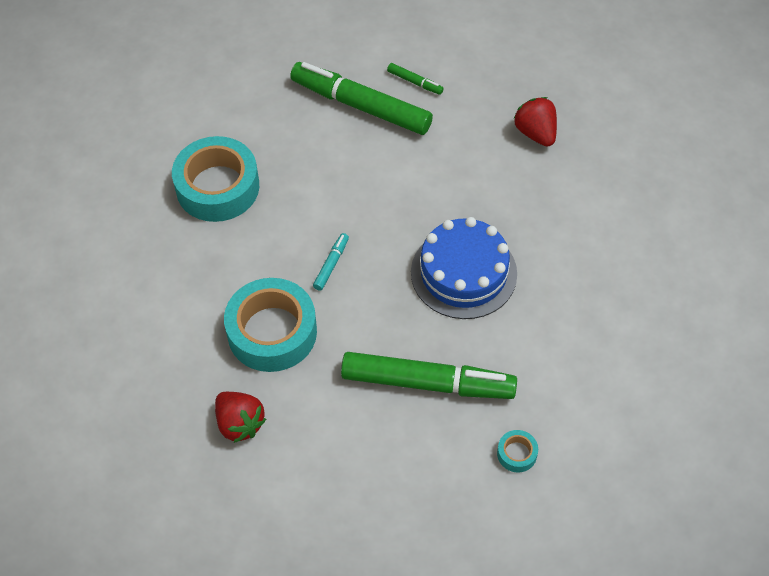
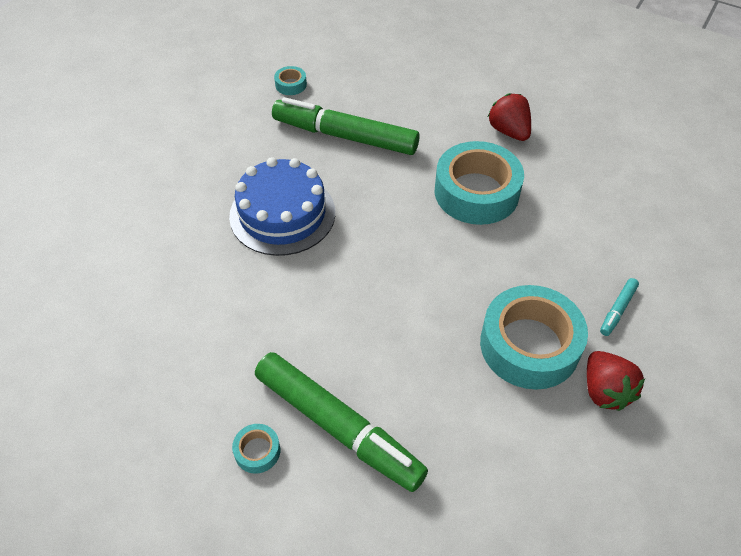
camera: 170 degrees left, 5 degrees down
(331, 264) = (411, 241): turquoise marker -> turquoise marker (617, 310)
(415, 82) = (257, 451): green marker -> turquoise tape
(536, 133) = (139, 349): red strawberry -> red strawberry (605, 391)

